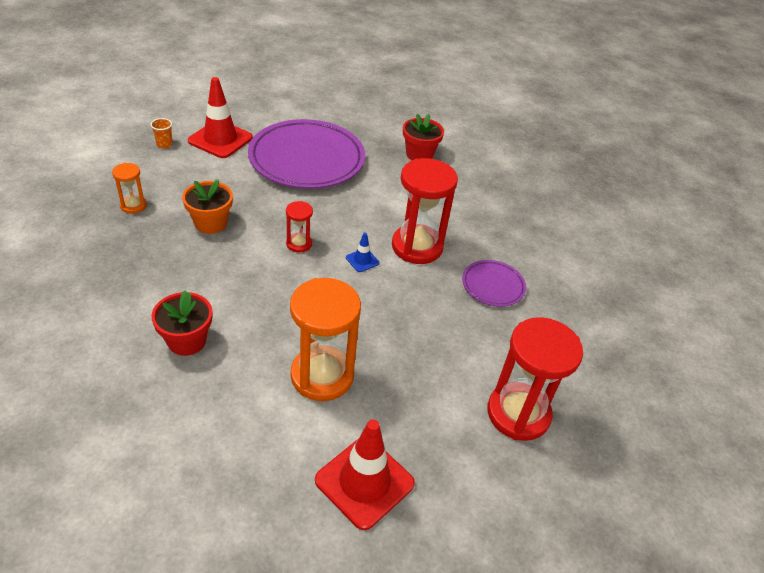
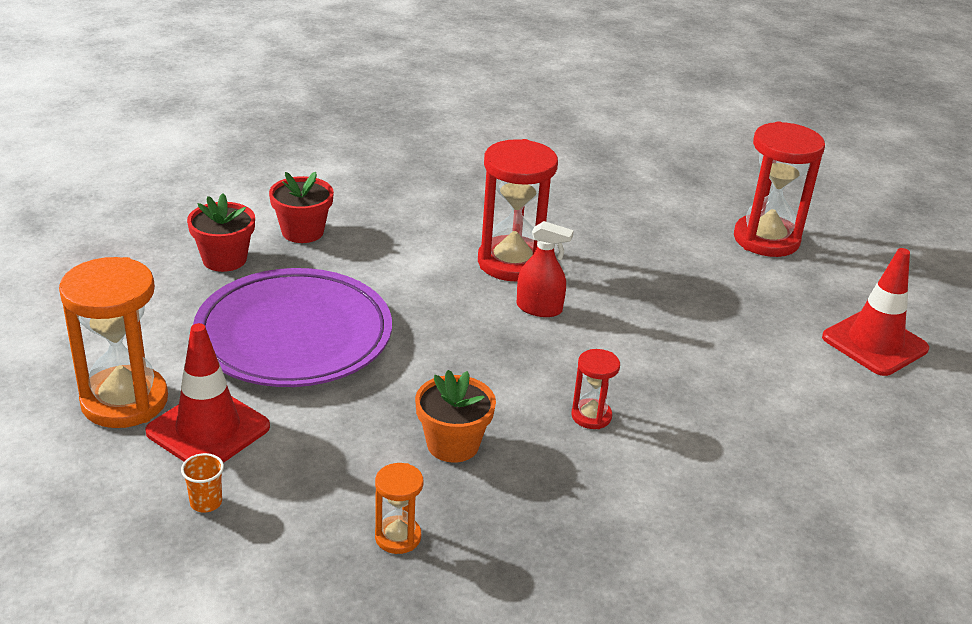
camera: 80 degrees left, 10 degrees down
(187, 341) = (704, 469): red flower pot -> red flower pot (224, 259)
(299, 244) = (504, 359): red hourglass -> red hourglass (591, 416)
(322, 376) = (742, 359): orange hourglass -> orange hourglass (124, 401)
(362, 260) = (539, 308): blue traffic cone -> red spray bottle
(493, 286) = (582, 221): purple plate -> none

